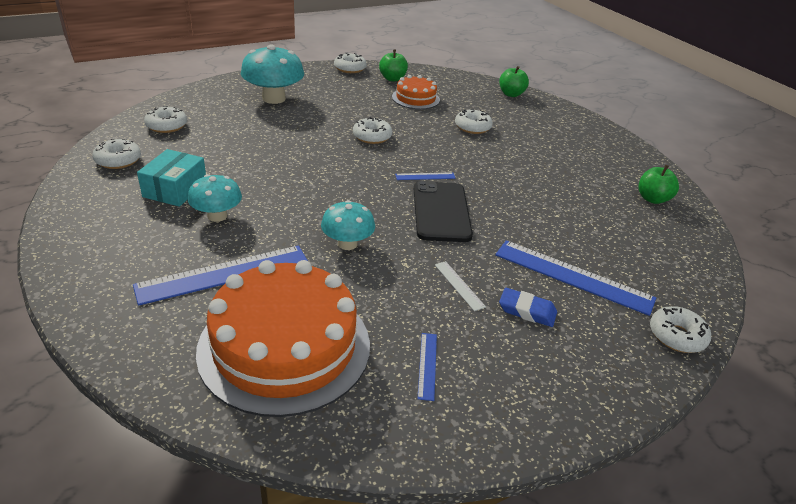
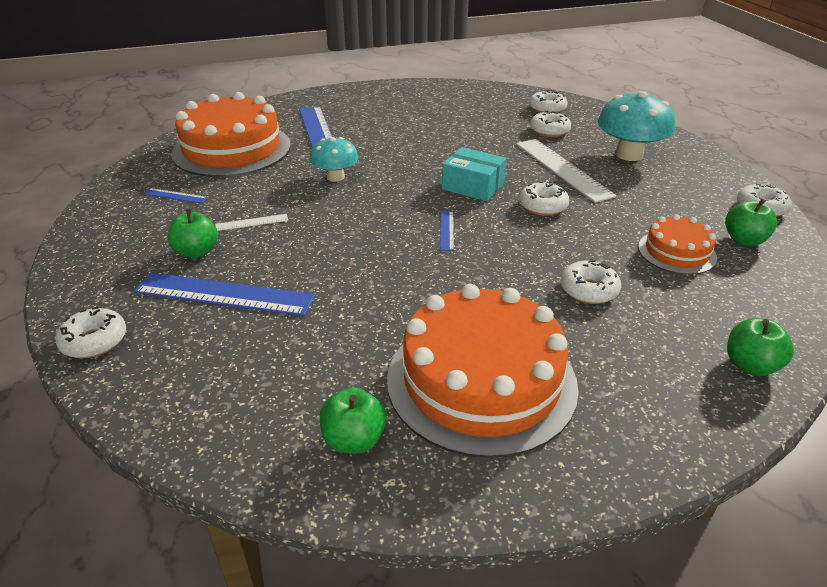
camera: 105 degrees right, 0 degrees up
(118, 160) = (482, 96): white donut -> white donut (549, 131)
(175, 189) = (436, 115): turquoise box -> turquoise box (473, 186)
(217, 216) = (393, 129): turquoise mushroom -> none
(305, 126) = (562, 169): none -> white ruler
(441, 212) = (371, 230): black phone -> none
(527, 311) = (196, 252): blue eraser -> green apple
(573, 276) = (224, 294): blue ruler -> blue ruler turned 60 degrees clockwise
(578, 162) = (481, 381): none -> orange cake

